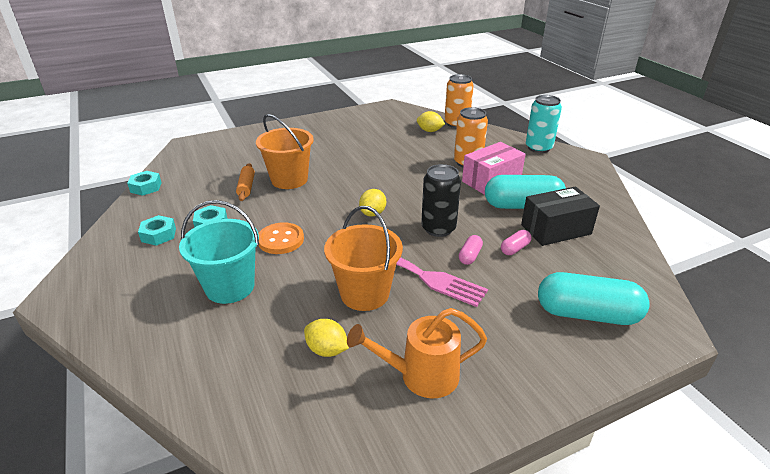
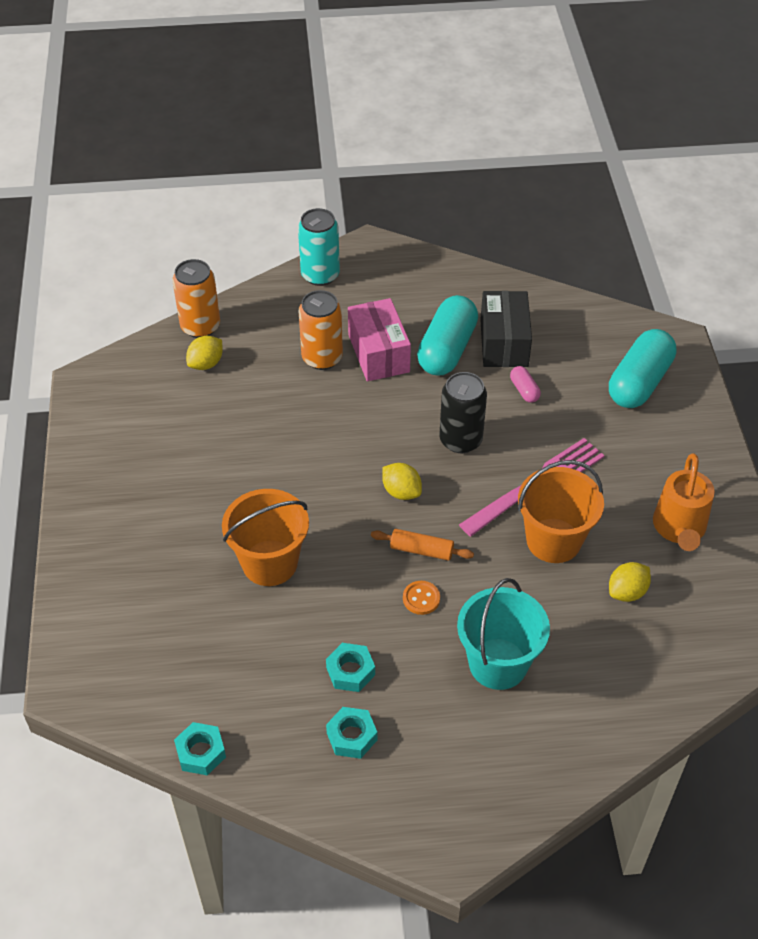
camera: 70 degrees left, 15 degrees up
(246, 187) = (266, 618): orange rolling pin -> orange rolling pin (421, 550)
(281, 240) = (421, 598): orange button -> orange button, size x0.62
(470, 256) = (522, 432): pink capsule -> none

